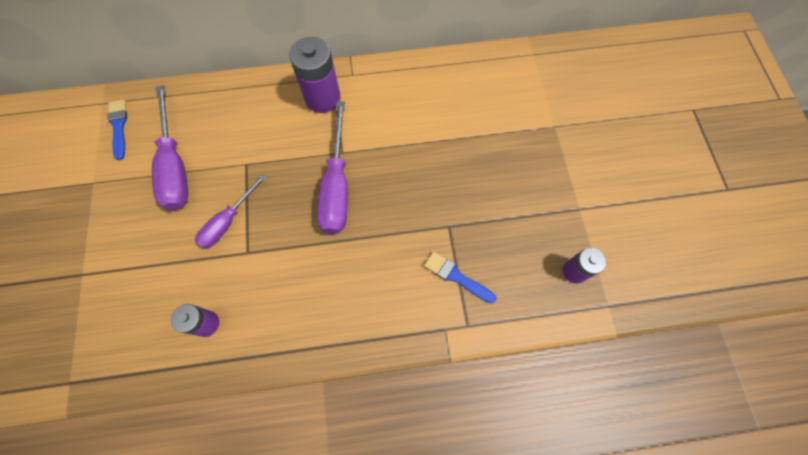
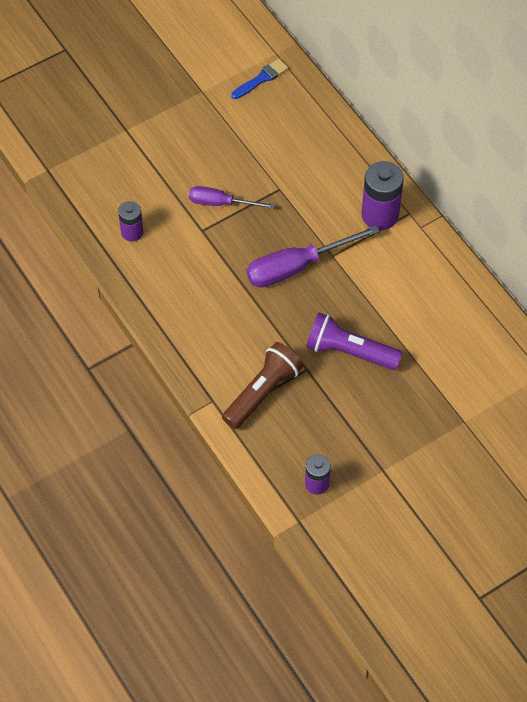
camera: 65 degrees right, 10 degrees down
(175, 166) = (248, 139): purple screwdriver -> none
(447, 182) = (349, 352): none -> purple flashlight
(456, 277) = (262, 392): blue brush -> brown flashlight

